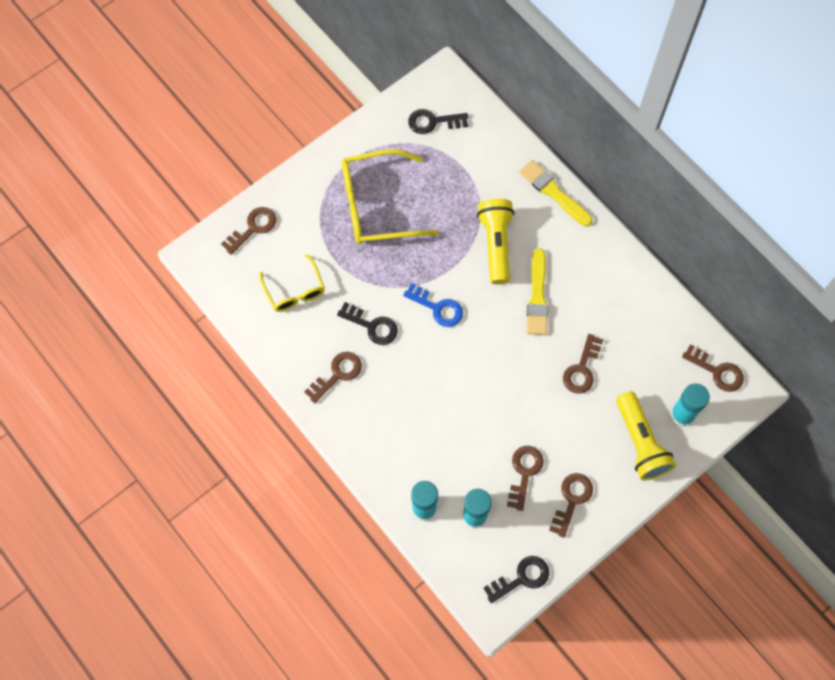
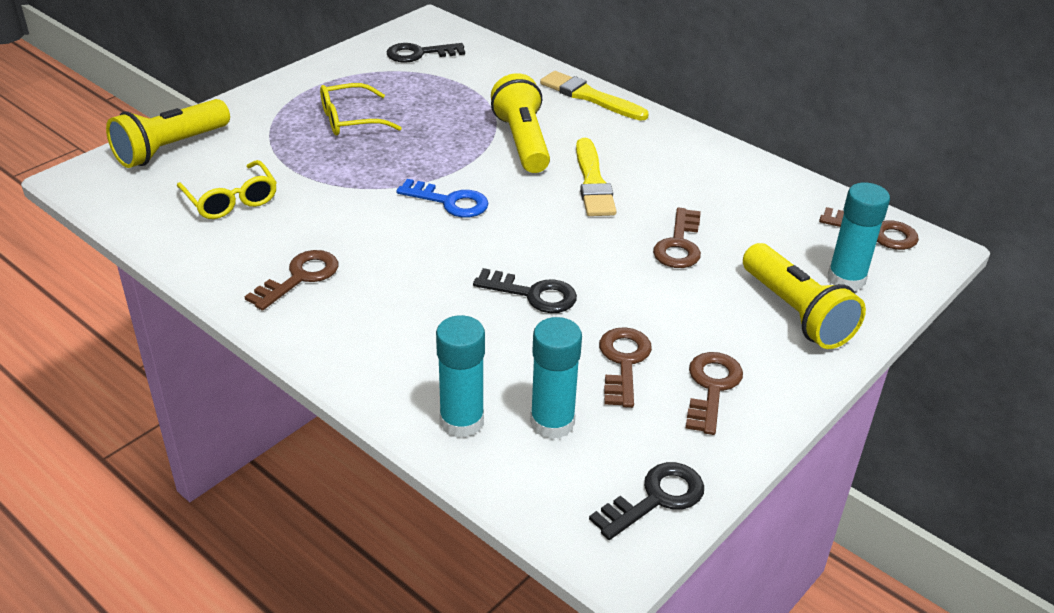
camera: 10 degrees left, 30 degrees down
(253, 228) = (170, 148): brown key -> yellow flashlight
(372, 326) = (352, 225): black key -> black key (533, 294)
(377, 205) = (350, 120): yellow glasses -> yellow glasses, size x0.58

